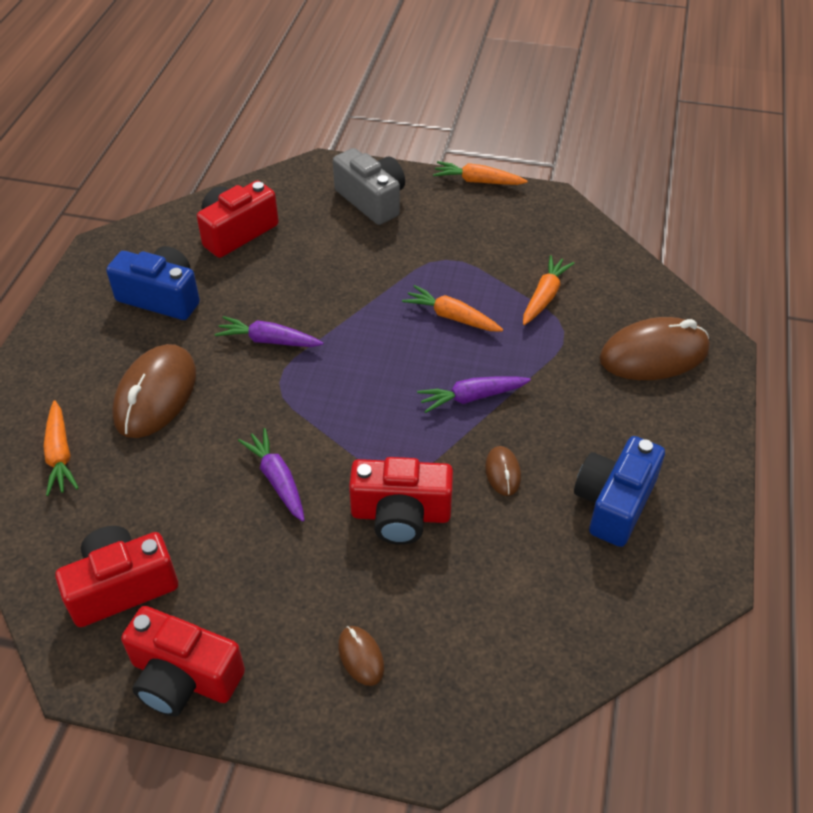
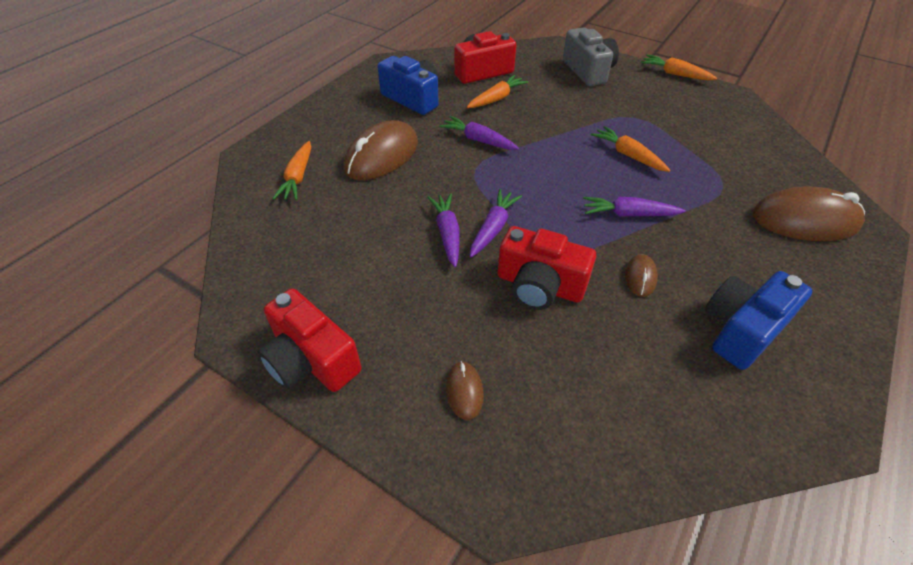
camera: 20 degrees right, 0 degrees up
(122, 587) = (297, 277): red camera -> none
(327, 457) = (493, 228): none -> purple carrot
(544, 296) = (712, 157): orange carrot -> orange carrot (497, 98)

